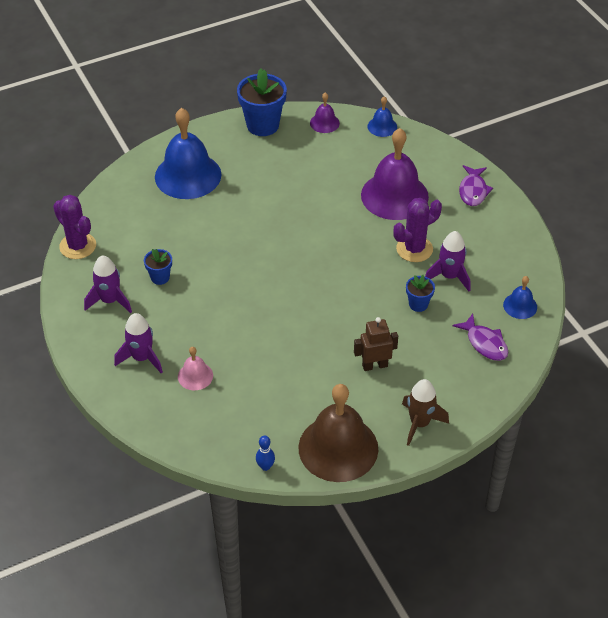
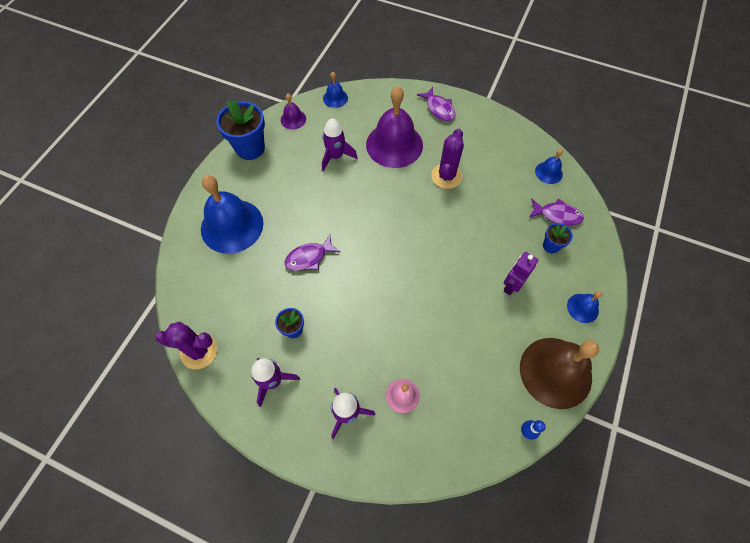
camera: 40 degrees left, 15 degrees up
(225, 236) = (309, 257): none -> purple fish
(374, 365) = (511, 285): brown robot -> purple robot
(418, 304) = (490, 216): blue flower pot -> blue flower pot (551, 246)
(419, 423) = (582, 308): brown rocket -> blue bell
(449, 276) = (487, 181): purple rocket -> purple rocket (336, 156)

